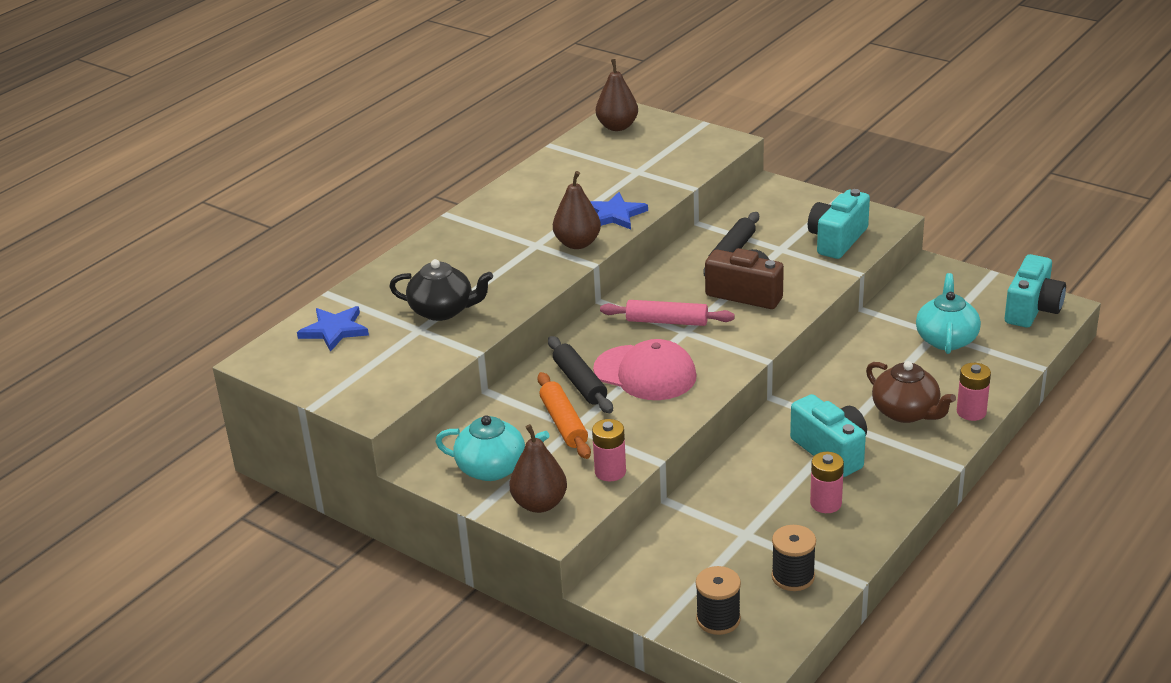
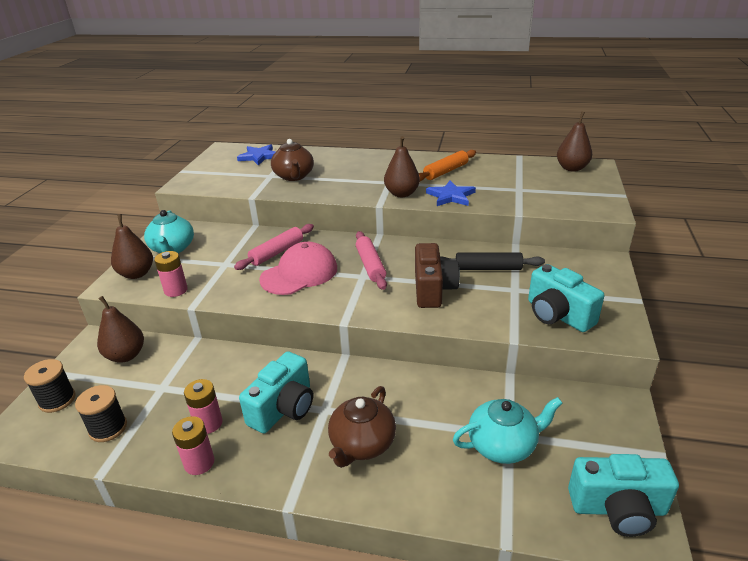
camera: 65 degrees right, 0 degrees up
(443, 310) = (294, 176): black teapot -> brown teapot
(564, 423) = (228, 259): orange rolling pin -> orange rolling pin (446, 171)
(580, 382) = (277, 252): black rolling pin -> pink rolling pin
(645, 373) = (299, 273): pink cap -> pink cap turned 135 degrees counterclockwise
(663, 561) = (126, 355): none -> brown pear
(837, 240) = (558, 315): turquoise camera -> turquoise camera turned 135 degrees counterclockwise
(971, 412) = (386, 496): pink battery -> pink battery (199, 463)

